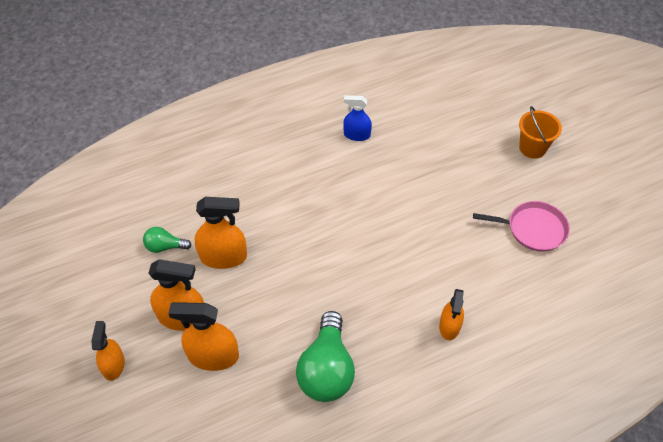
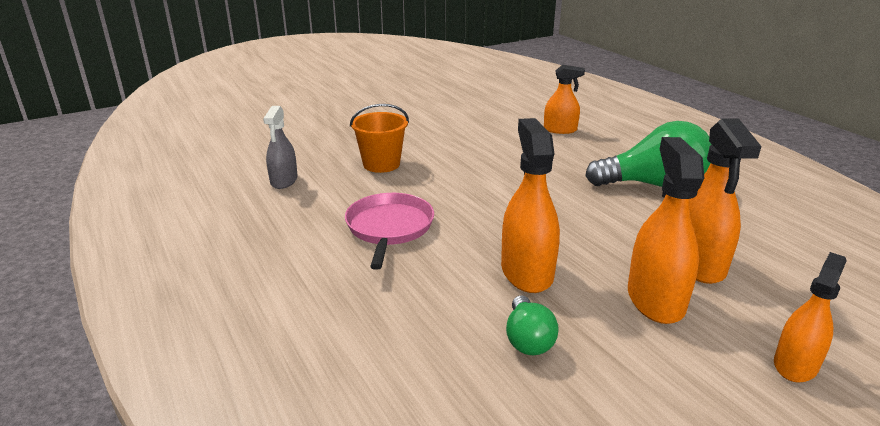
camera: 95 degrees left, 25 degrees down
(113, 365) = (795, 365): orange spray bottle -> orange spray bottle turned 135 degrees clockwise
(357, 135) = (284, 180): blue spray bottle -> grey spray bottle
(532, 148) = (327, 96): orange bucket -> orange bucket (381, 164)
(533, 229) = (432, 98): pink pan -> pink pan (389, 228)

